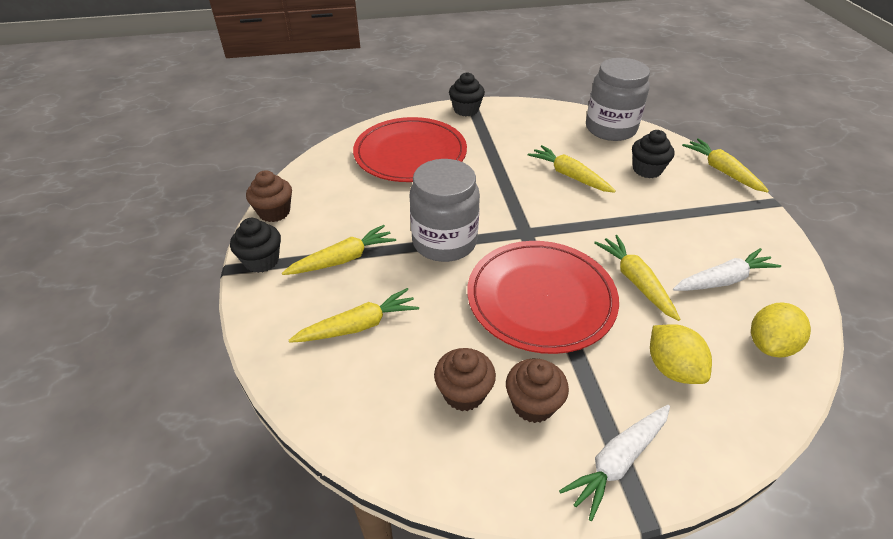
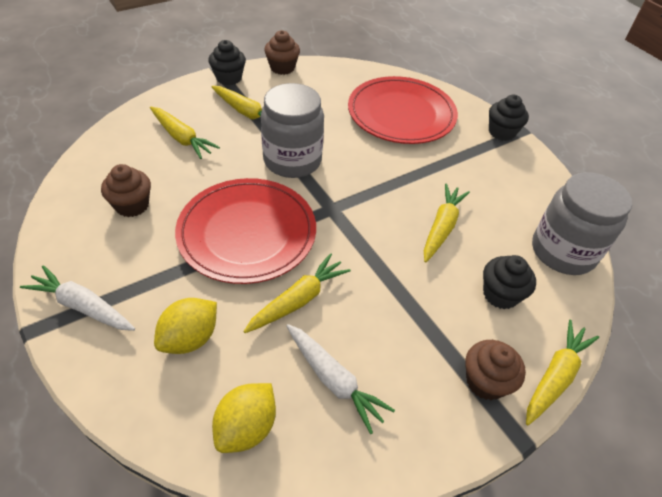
camera: 65 degrees right, 5 degrees up
(533, 404) = (129, 246): brown cupcake -> brown cupcake (485, 381)
(769, 345) = (246, 427): yellow lemon -> yellow lemon turned 75 degrees counterclockwise

